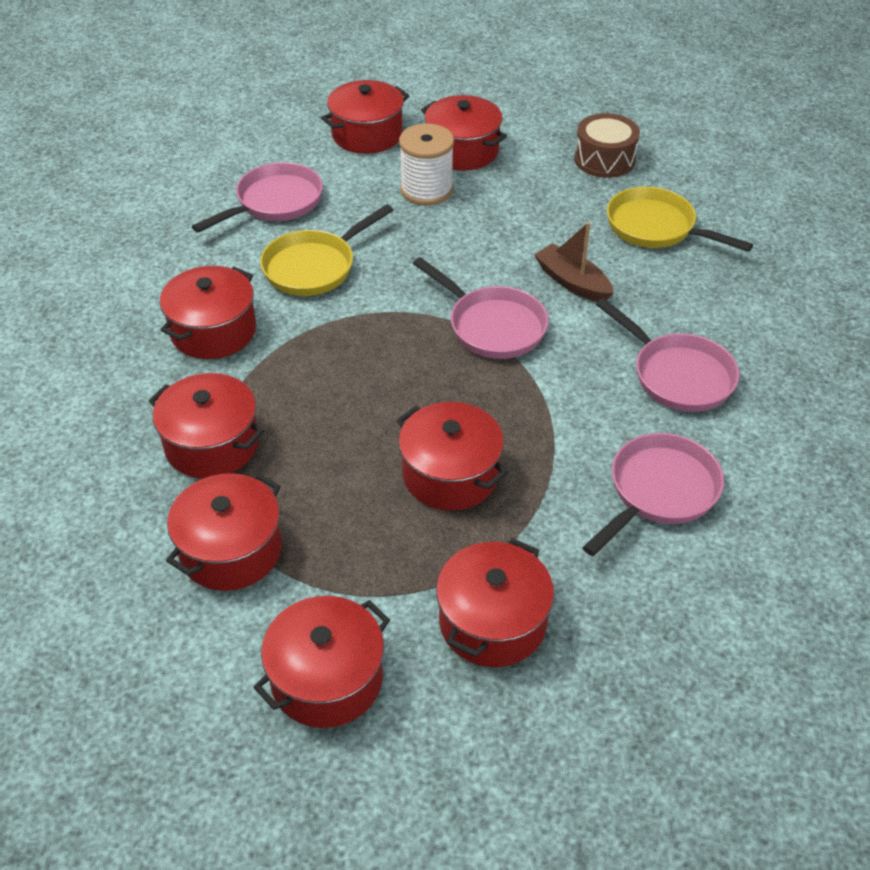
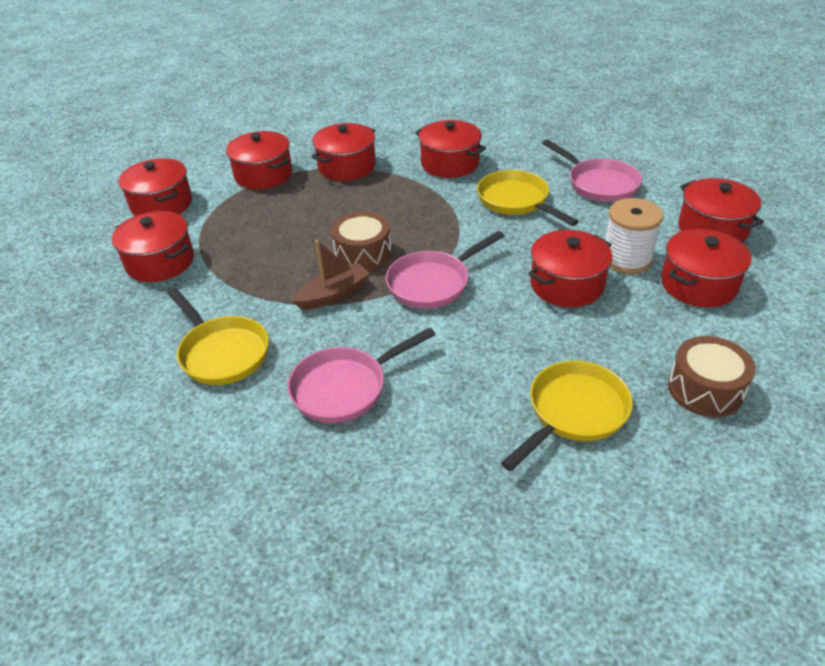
camera: 100 degrees right, 5 degrees down
(443, 393) = (363, 254): none -> brown drum
(450, 474) = (284, 253): red pot -> red pot (567, 285)
(572, 282) = (485, 336): brown boat -> brown boat (333, 295)
(659, 491) = (222, 353): pink pan -> yellow pan

